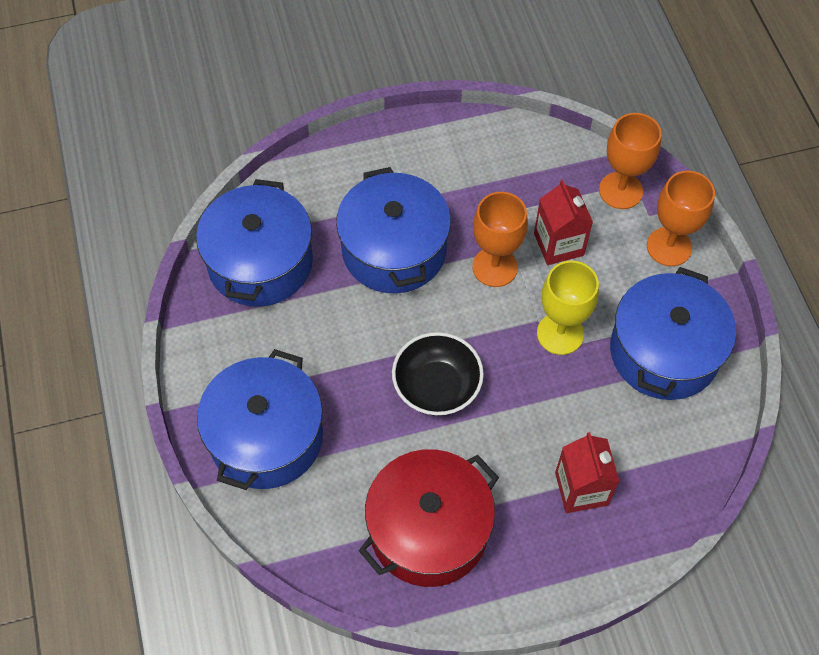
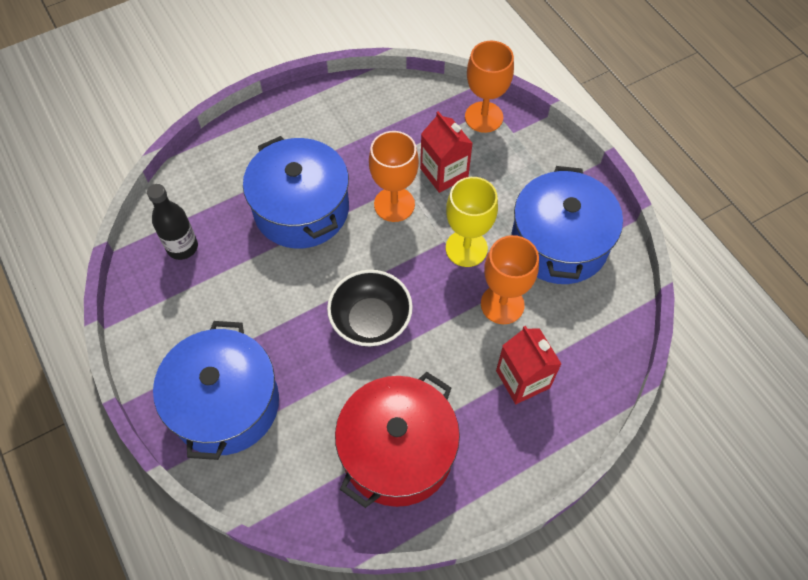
camera: 15 degrees left, 0 degrees up
(260, 262) = (182, 247): blue pot -> black bottle
(669, 247) = (537, 154): orange goblet -> orange goblet (502, 304)

